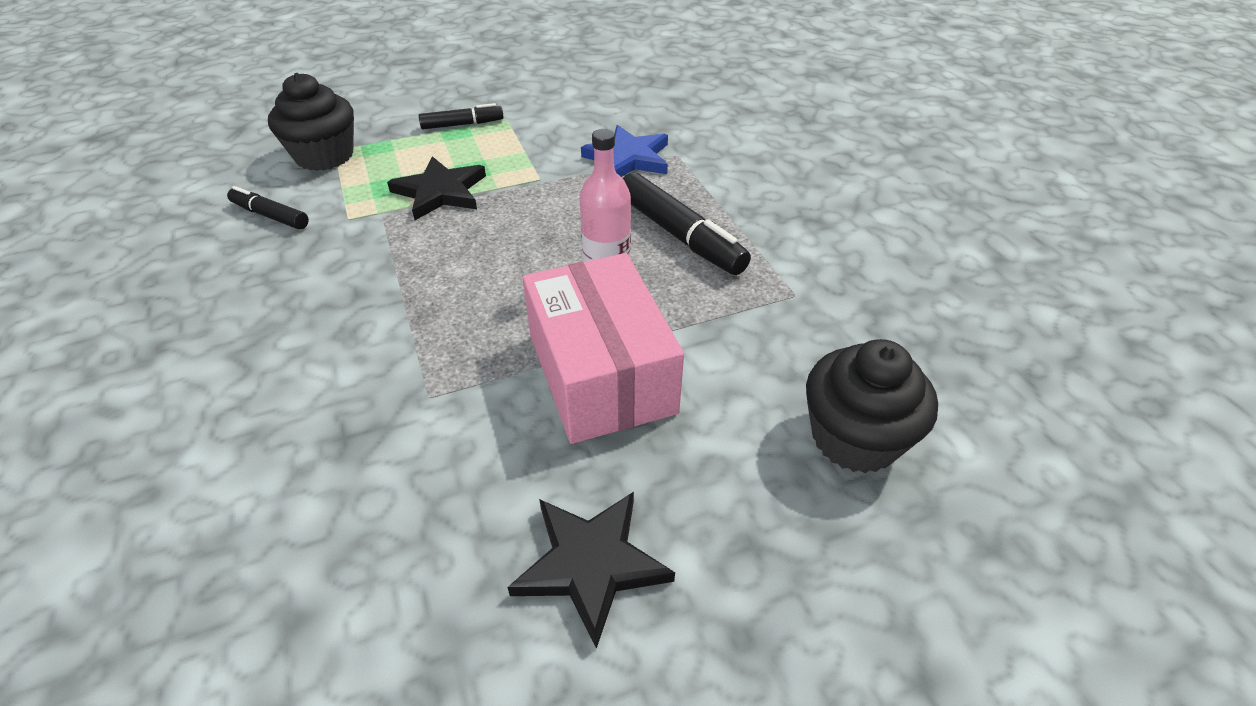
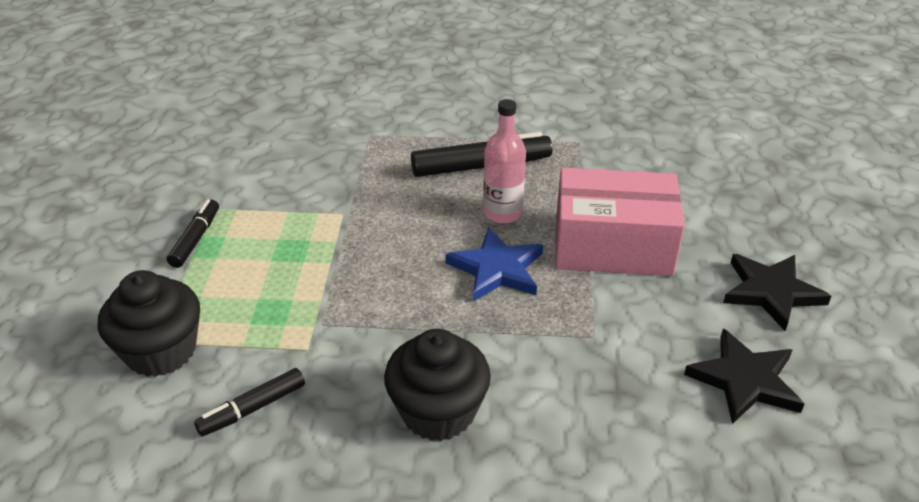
camera: 65 degrees left, 5 degrees down
(440, 192) = (312, 278): black star -> black star (744, 380)
(629, 158) = (353, 159): blue star -> blue star (497, 269)
(855, 438) = (713, 166): black cupcake -> black cupcake (438, 411)

